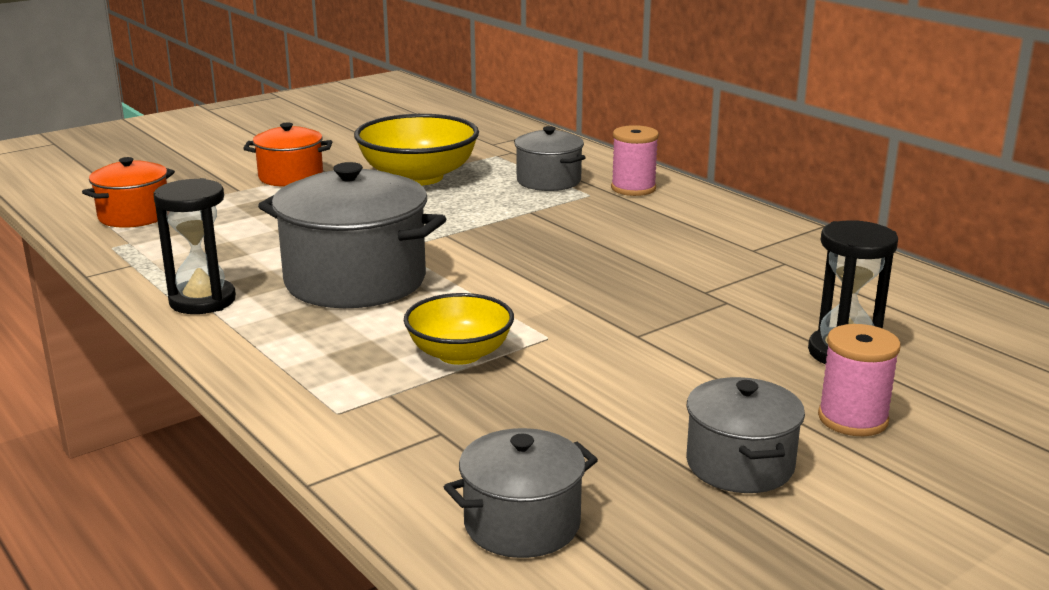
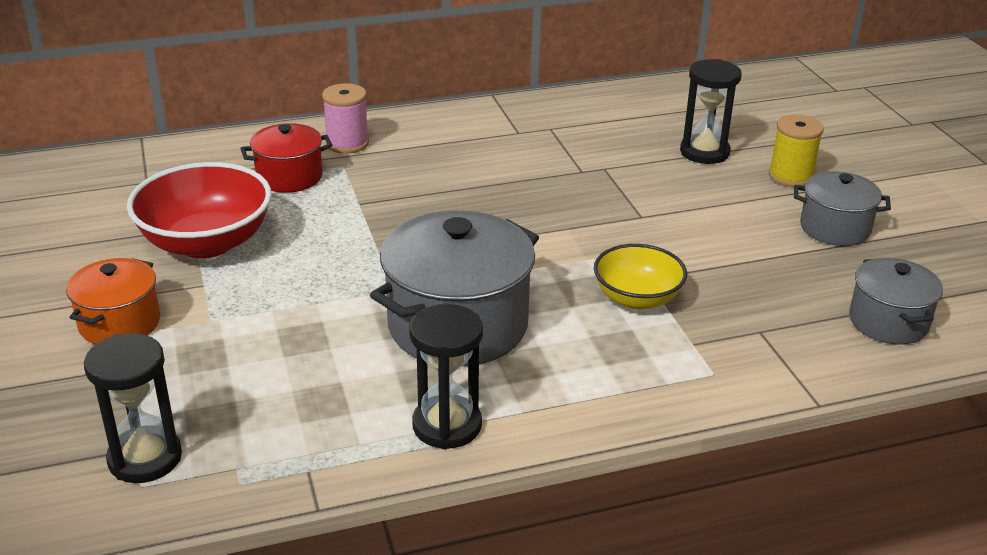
camera: 70 degrees left, 10 degrees up
(134, 216) = (145, 458): orange pot -> black hourglass
(418, 177) = (206, 243): yellow bowl -> red bowl
(548, 181) = (289, 177): grey pot -> red pot
(852, 419) = (790, 176): pink spool -> yellow spool

